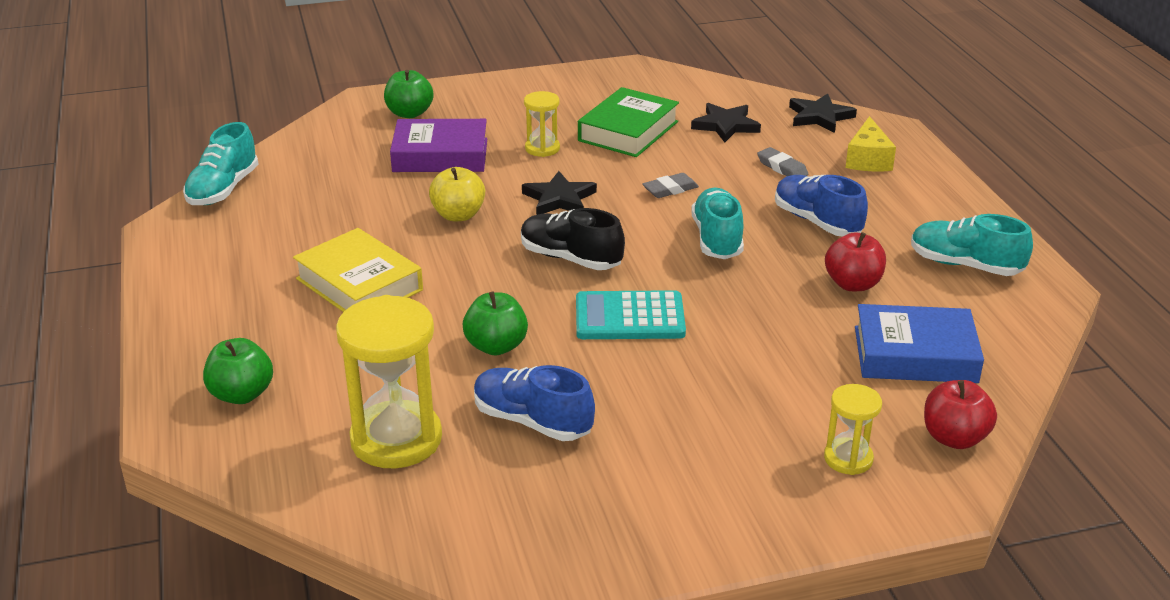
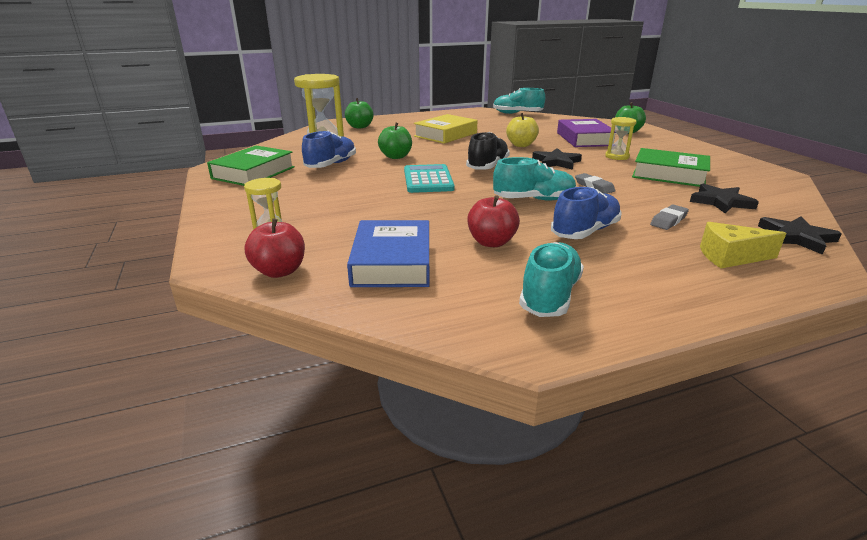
camera: 85 degrees right, 5 degrees down
(566, 519) = (253, 173): none -> green book

